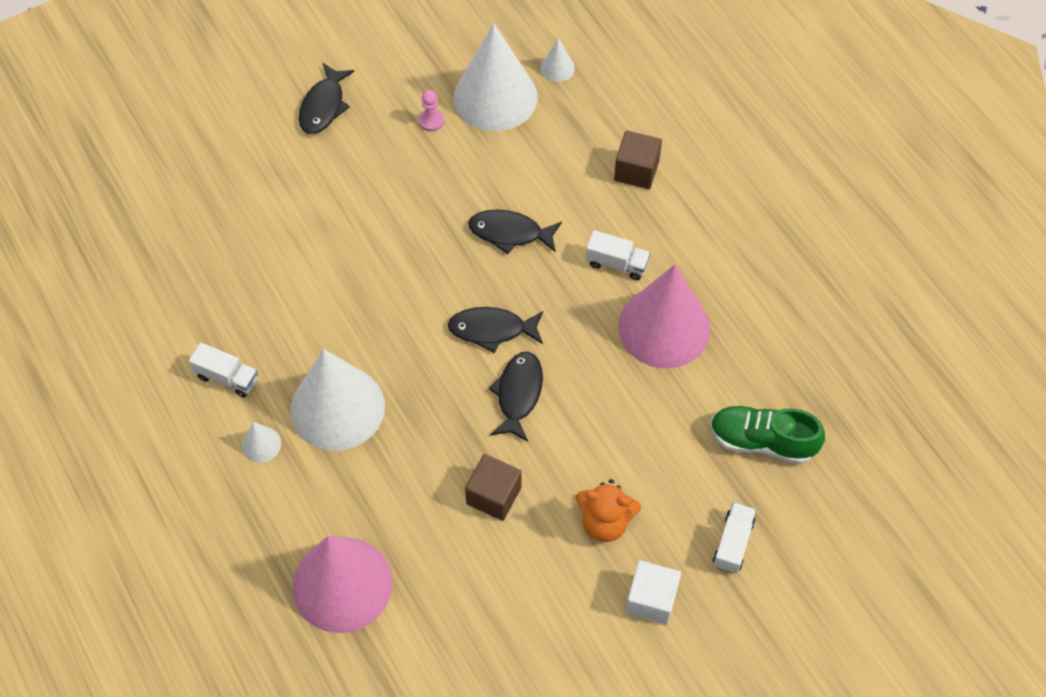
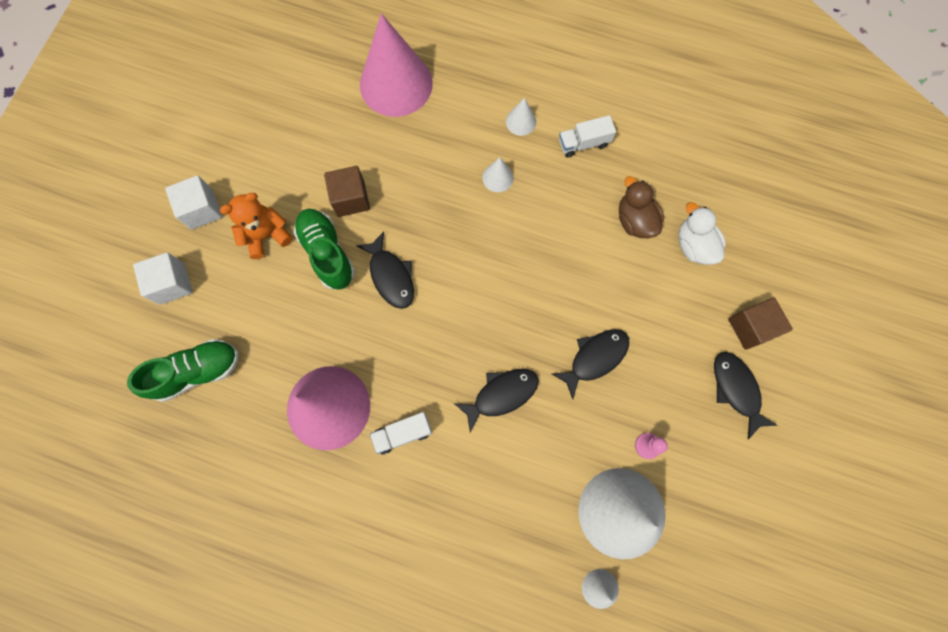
camera: 140 degrees right, 15 degrees up
(234, 222) = (694, 245): none -> white duck
(259, 278) = (635, 220): none -> brown duck
(337, 408) = (498, 177): white cone -> white cone, size x0.41
(492, 330) = (448, 308): black fish -> black fish (595, 358)
(560, 459) = (327, 253): none -> green shoe
(636, 170) = (453, 534): brown cube -> brown cube (751, 327)
(732, 543) = (172, 284): white truck -> white cube

